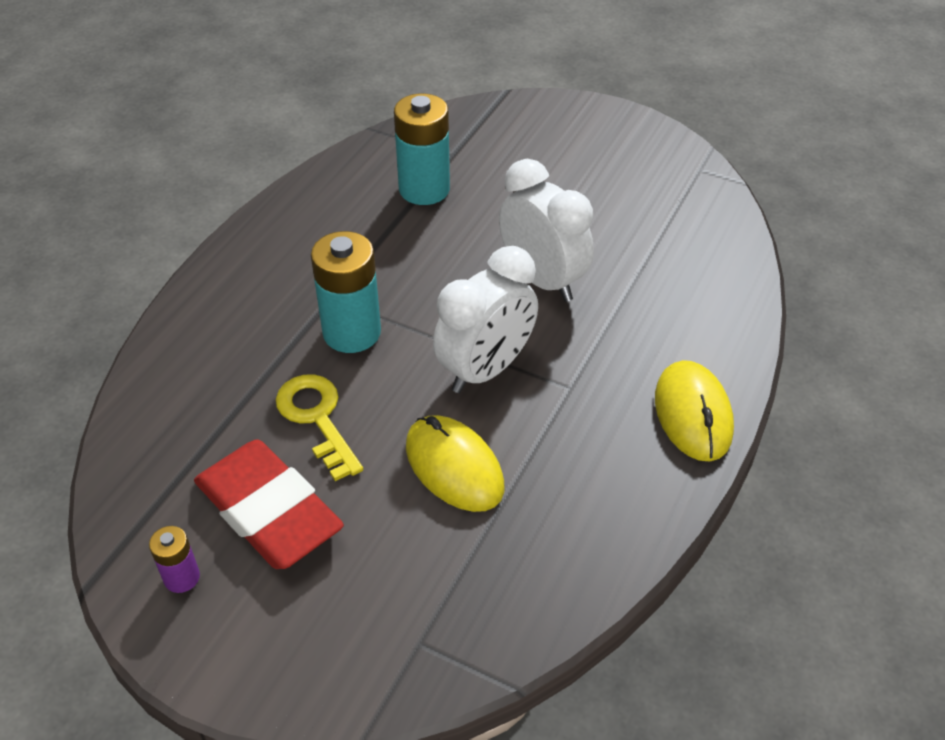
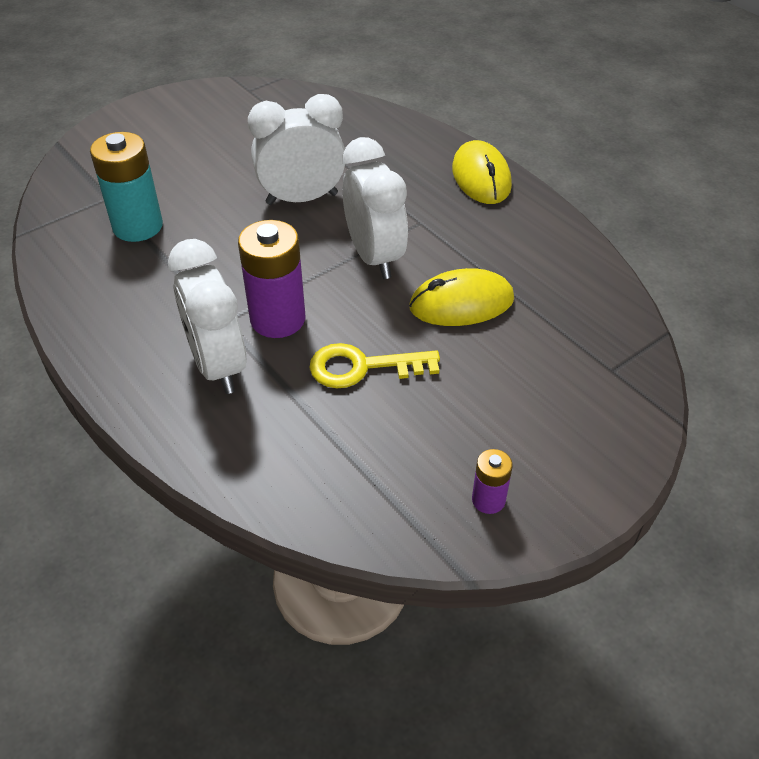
camera: 65 degrees left, 0 degrees up
(269, 511) = (446, 424): red eraser -> none
(271, 317) = (218, 366): none -> white clock
(352, 332) = (278, 319): turquoise battery -> purple battery
(693, 414) = (481, 177): yellow mouse -> yellow mouse turned 60 degrees clockwise

